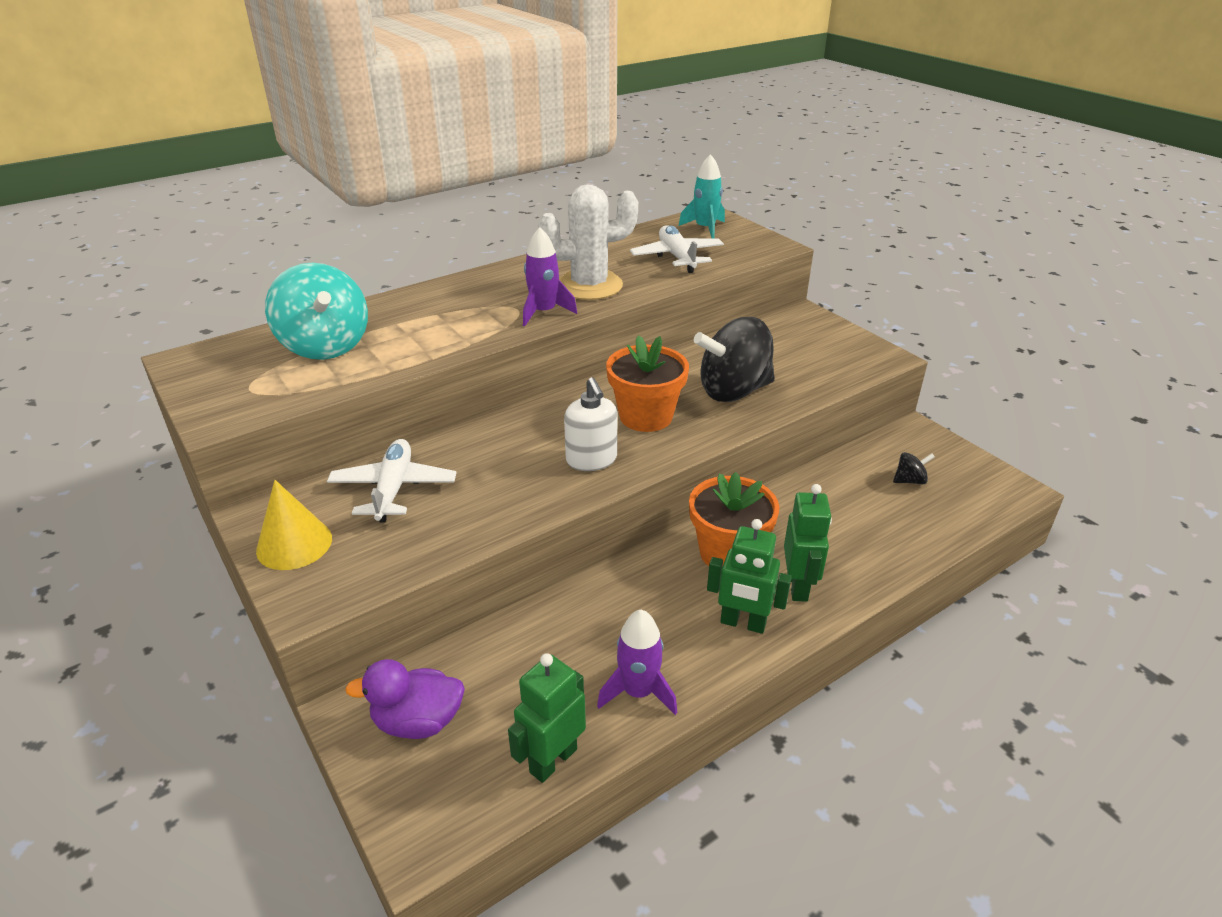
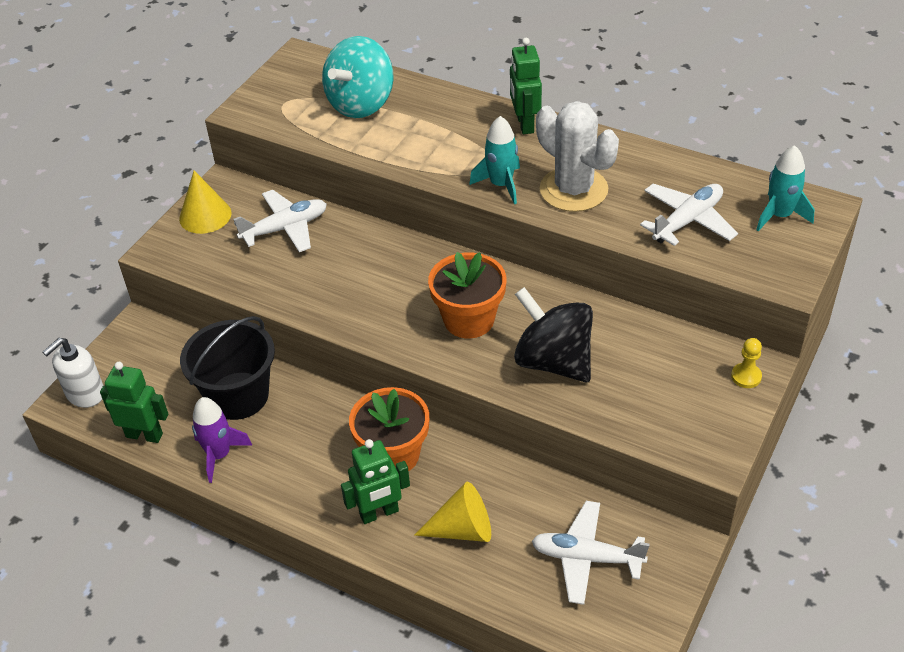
camera: 65 degrees right, 10 degrees up
(418, 721) = (144, 359): purple duck -> none
(544, 312) = (501, 185): purple rocket -> turquoise rocket
(557, 647) = (238, 396): none -> black bucket
(591, 460) = (385, 312): white soap dispenser -> white soap dispenser (85, 394)
(743, 623) = (316, 491): green robot -> green robot (524, 124)
(811, 321) = (746, 376): none -> yellow pawn
(846, 538) = (462, 529): none -> yellow cone
(910, 480) = (586, 558): black spinning top -> white plane

